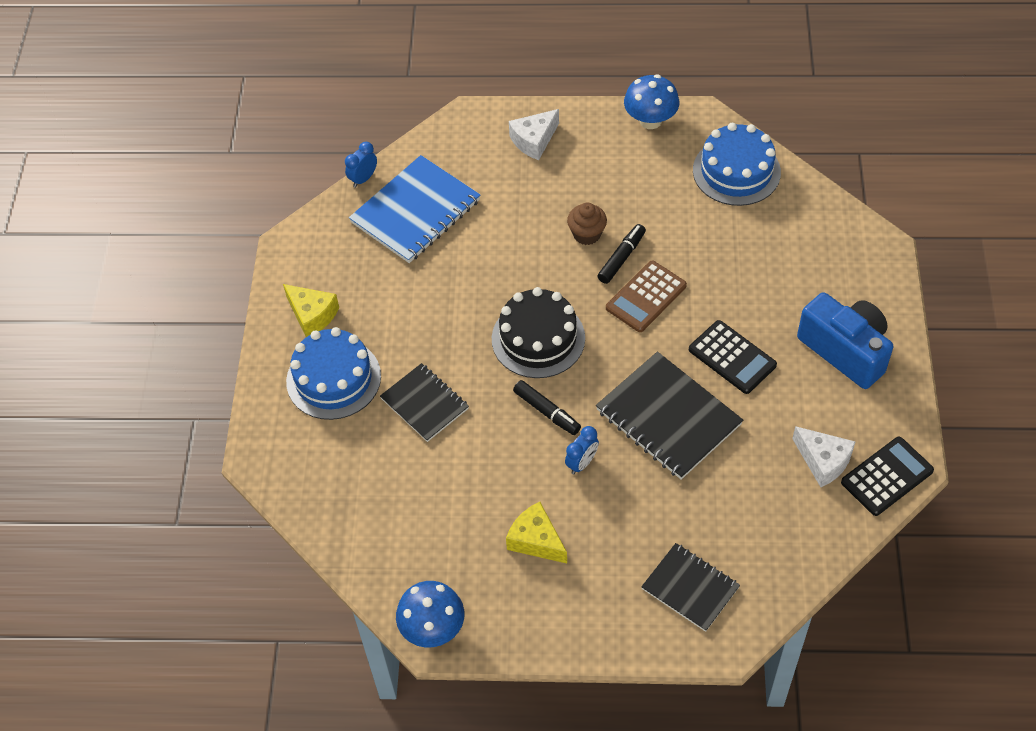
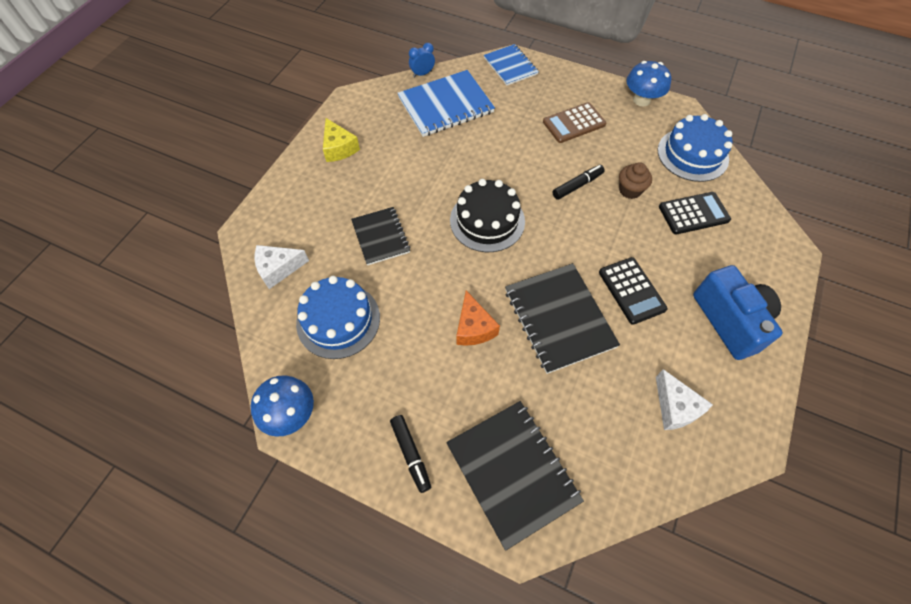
camera: 20 degrees right, 5 degrees up
(333, 379) = (328, 195): blue cake -> blue cake (338, 320)
(470, 129) = (510, 66): none -> blue notebook
(534, 140) = (551, 87): white cheese -> white cheese (278, 269)
(536, 540) = (407, 376): yellow cheese -> none
(547, 411) = (466, 277): black marker -> black marker (411, 454)
(581, 463) = (473, 327): blue clock -> orange cheese
(587, 234) = (559, 160): brown cupcake -> brown cupcake (630, 190)
(646, 297) = (583, 220): brown calculator -> brown calculator (574, 123)
(690, 588) = (512, 472): black notebook -> black notebook, size x1.60
(887, 477) = (728, 445): black calculator -> black calculator (693, 213)

